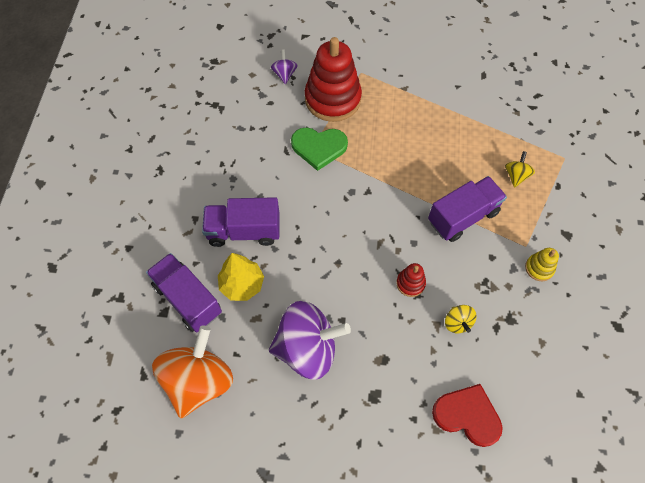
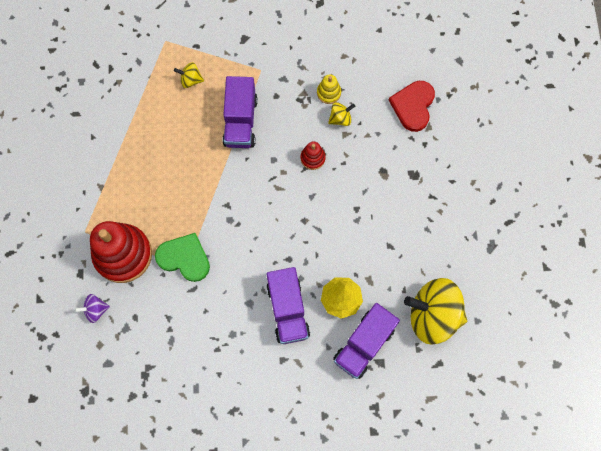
camera: 100 degrees left, 10 degrees up
(199, 381) = (432, 315): orange spinning top -> yellow spinning top
(307, 348) = (387, 232): purple spinning top -> none
(319, 147) = (184, 258): green heart -> green heart turned 60 degrees counterclockwise
(463, 217) = (240, 121): purple truck -> purple truck turned 135 degrees counterclockwise
(539, 268) = (280, 59): yellow stacking toy -> yellow stacking toy (328, 93)

